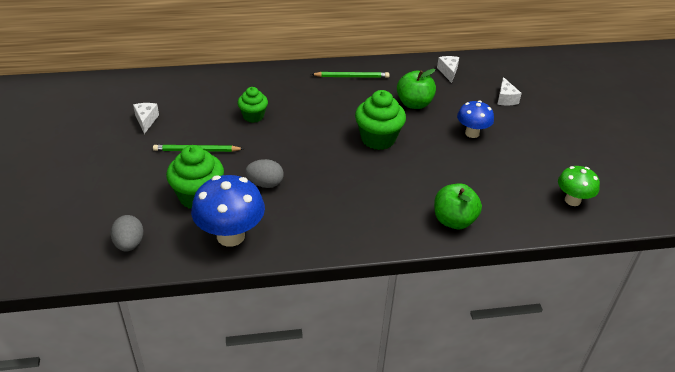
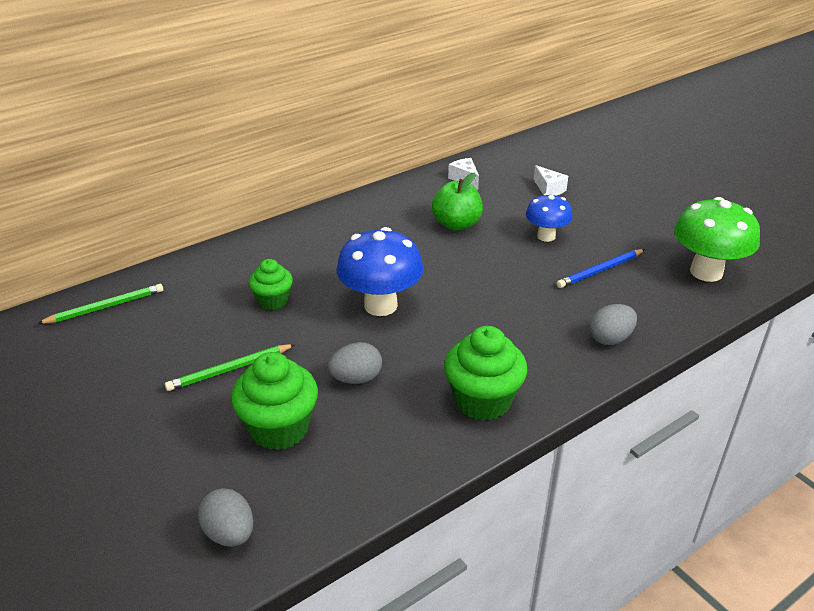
camera: 25 degrees left, 5 degrees down
(146, 121) = (125, 355): white cheese -> none
(230, 236) = (364, 463): blue mushroom -> blue mushroom (380, 305)
(351, 76) = (359, 216): green pencil -> green pencil (105, 307)
(378, 139) = (449, 277): green cupcake -> green cupcake (483, 401)
(454, 220) = (610, 339): green apple -> grey egg
(490, 171) = (600, 271): none -> blue pencil
(572, 200) = (706, 272): green mushroom -> green mushroom, size x1.63

